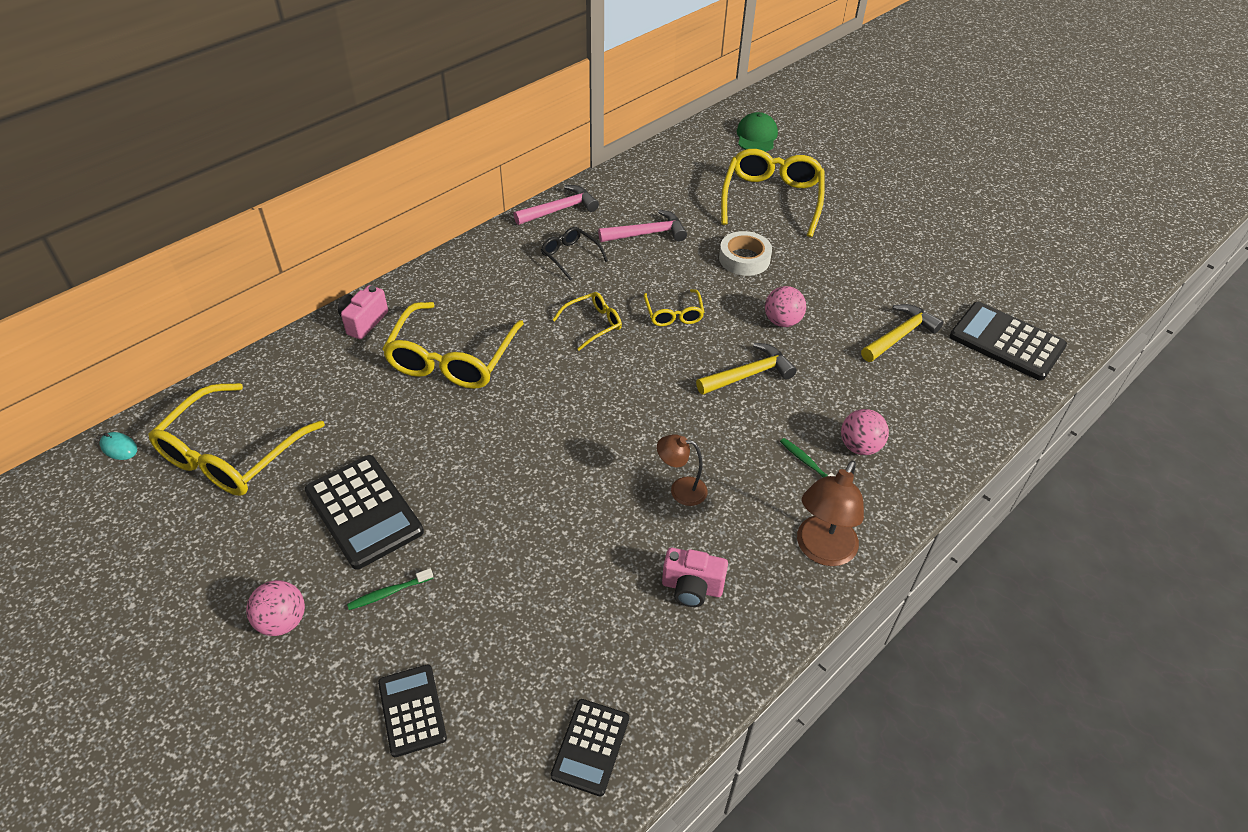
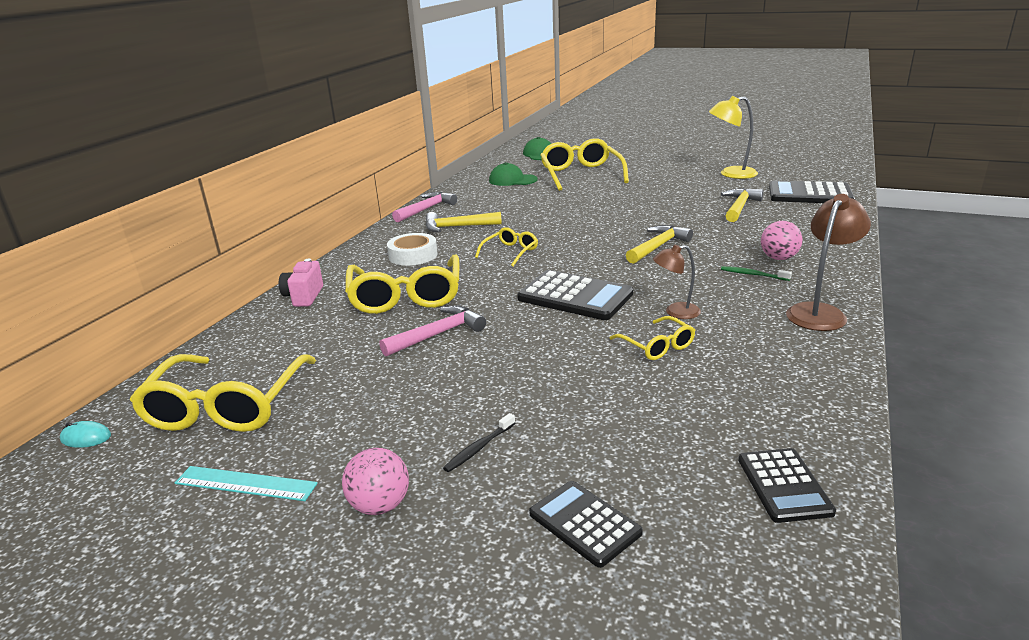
camera: 20 degrees left, 20 degrees down
(204, 553) = (245, 483): none -> turquoise ruler
(364, 511) = (403, 403): black calculator -> black calculator (575, 296)
(389, 593) = (479, 448): green toothbrush -> black toothbrush
(570, 256) = (457, 227): black glasses -> yellow hammer
(647, 234) = (507, 205): pink hammer -> pink hammer (438, 334)
(673, 314) = (568, 234): yellow glasses -> yellow glasses (656, 346)
(687, 183) = (512, 180): none -> green cap
(692, 588) = (749, 360): pink camera -> none
(744, 259) = (592, 200): white tape -> white tape (413, 255)
(782, 321) = (652, 219): pink ball -> none
(821, 551) = (820, 312): brown lamp -> brown lamp turned 150 degrees counterclockwise
(949, 262) = (730, 174): none -> yellow lamp

